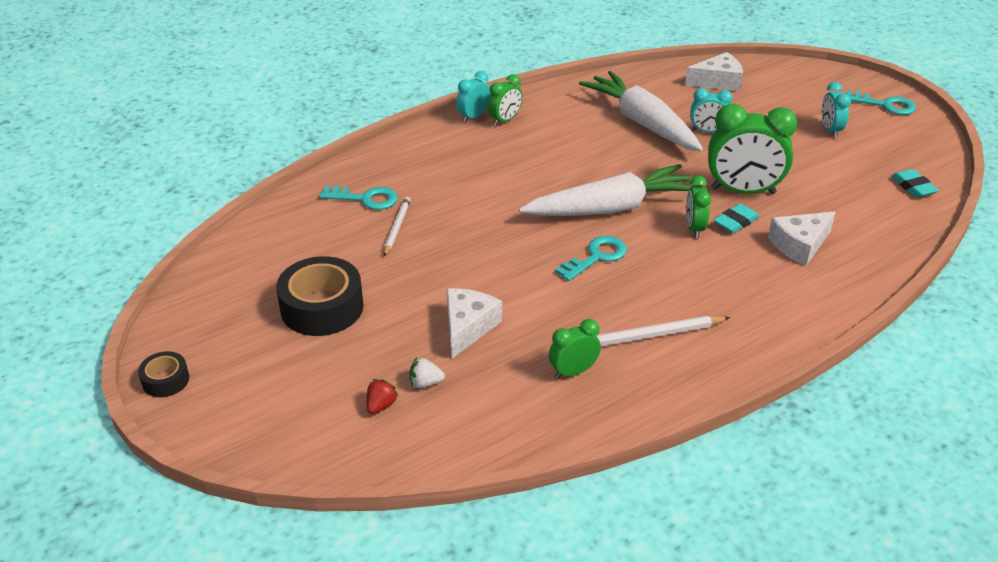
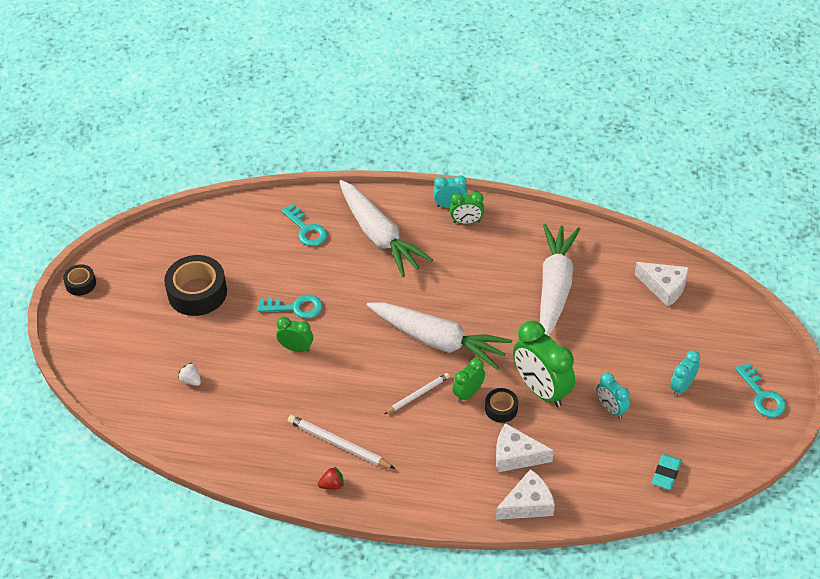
camera: 45 degrees right, 10 degrees up
(381, 405) = (156, 377): red strawberry -> red strawberry (332, 485)
(397, 228) = (298, 264): white pencil -> white pencil (418, 395)
(442, 167) = (379, 235): none -> white carrot
(468, 327) = (252, 362): white cheese -> white cheese (527, 504)
(573, 371) = (269, 433): green clock -> green clock (296, 348)
(596, 257) = (381, 369): turquoise key -> turquoise key (295, 307)
(707, 131) = (590, 325): turquoise clock -> turquoise clock (610, 409)
(736, 222) = (501, 409): turquoise eraser -> black tape

